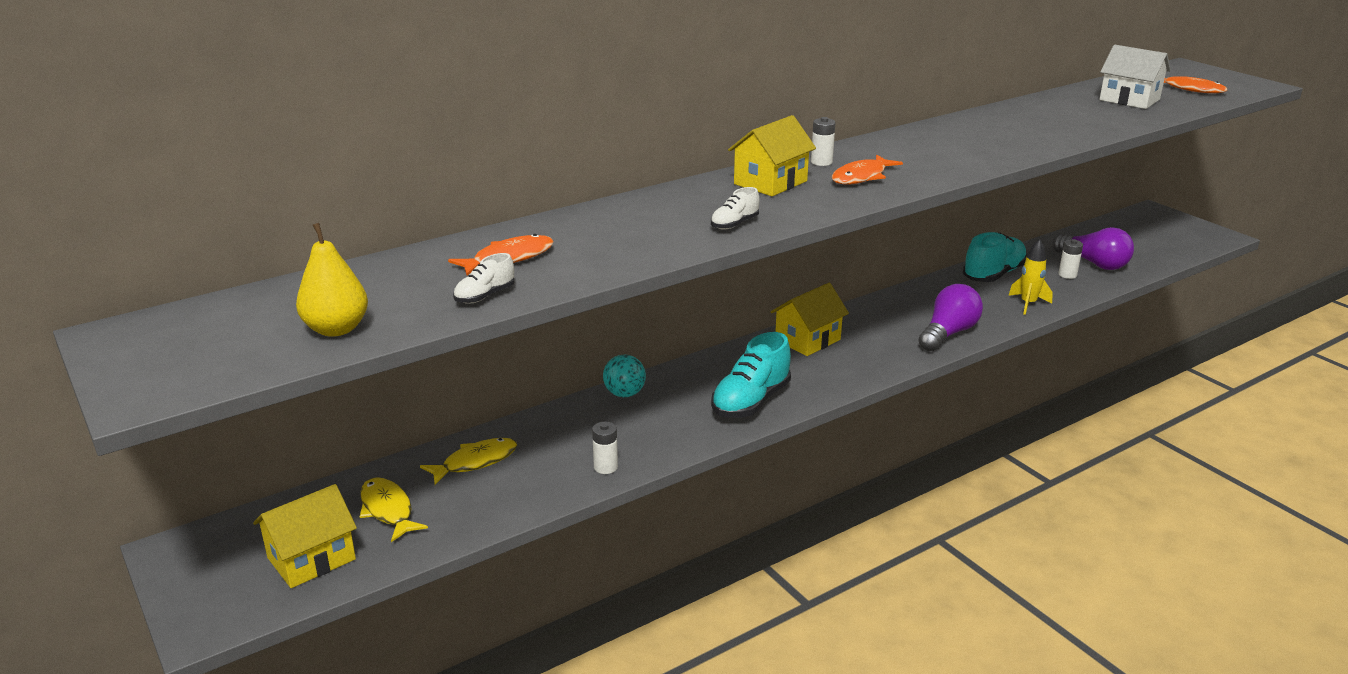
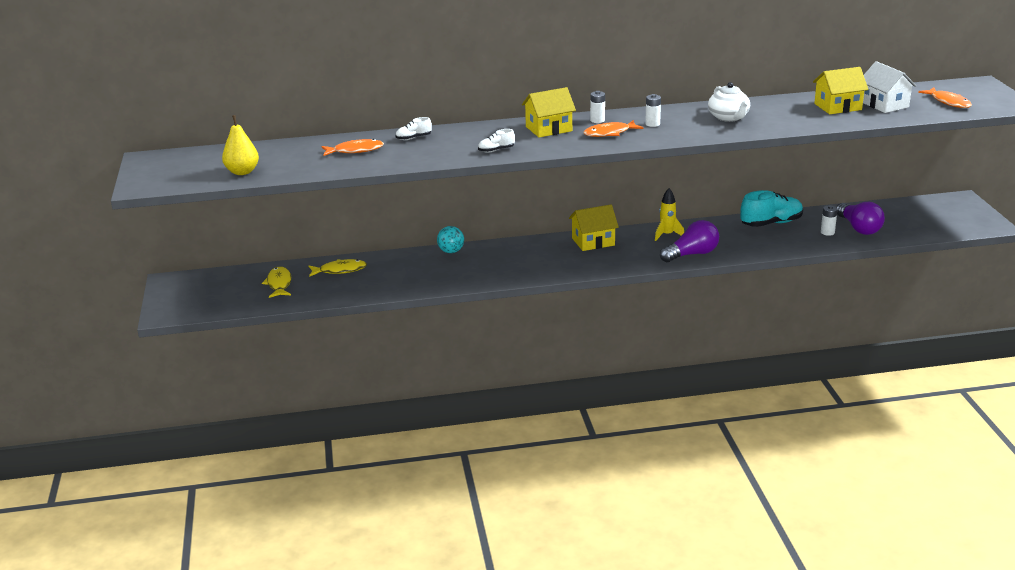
camera: 25 degrees right, 0 degrees up
(311, 558) = (228, 297): yellow house -> yellow house (837, 107)
(485, 296) = (324, 167): white shoe -> white shoe (413, 138)
(605, 467) = (406, 286): white battery -> white battery (652, 124)
(751, 402) = (521, 269): turquoise shoe -> none
(981, 137) = (729, 117): none -> white teapot
(1028, 304) = (772, 246): yellow rocket -> yellow rocket (667, 235)

